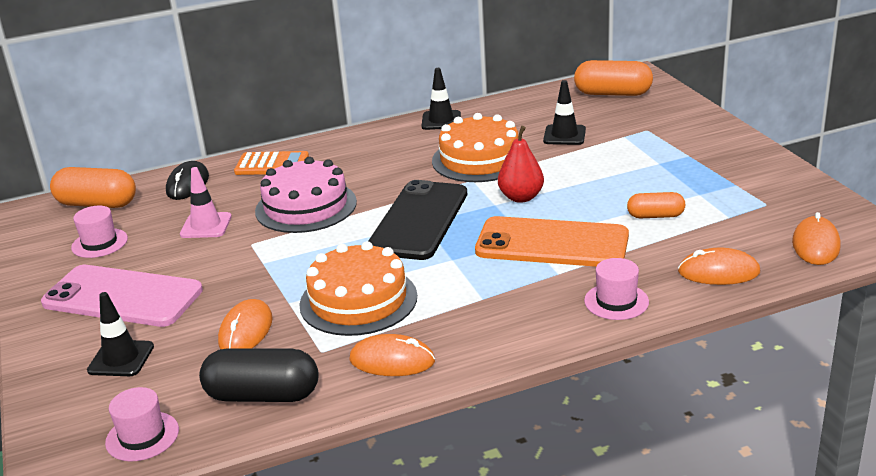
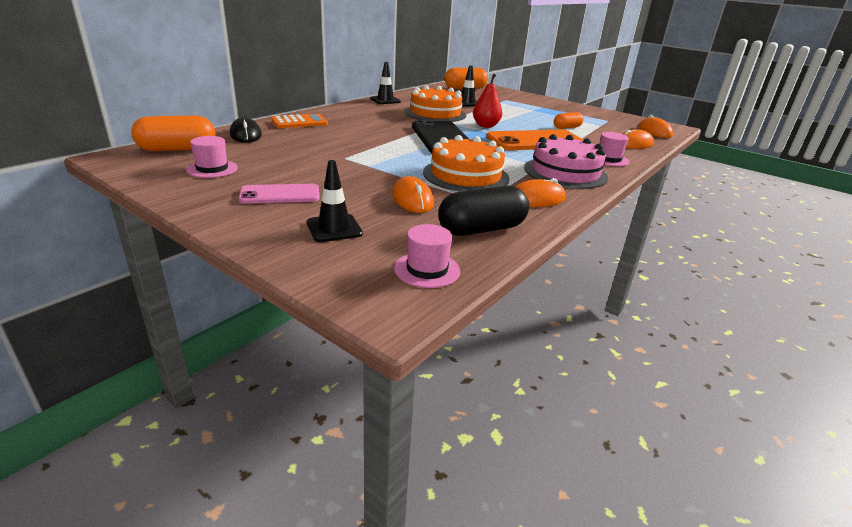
camera: 35 degrees left, 0 degrees up
(122, 297) = (280, 194): pink phone -> pink phone, size x0.58
(206, 226) = (294, 152): pink traffic cone -> none
(306, 206) = (356, 138): pink cake -> pink cake (565, 172)

